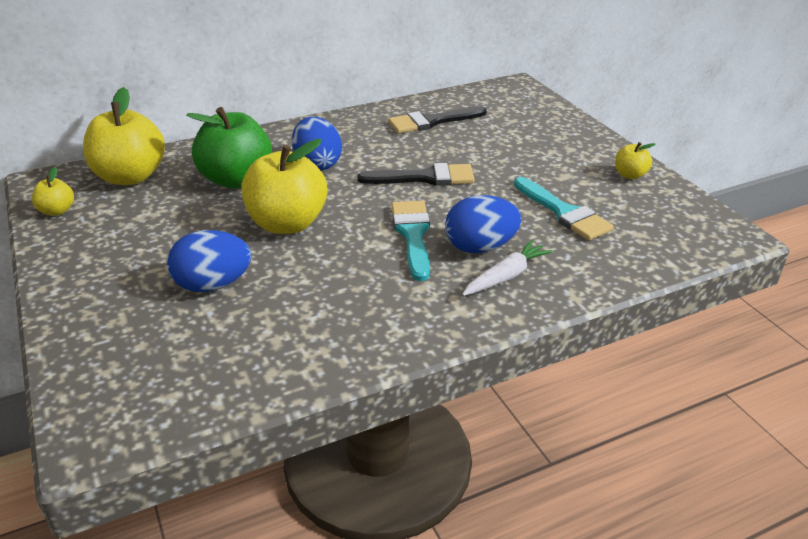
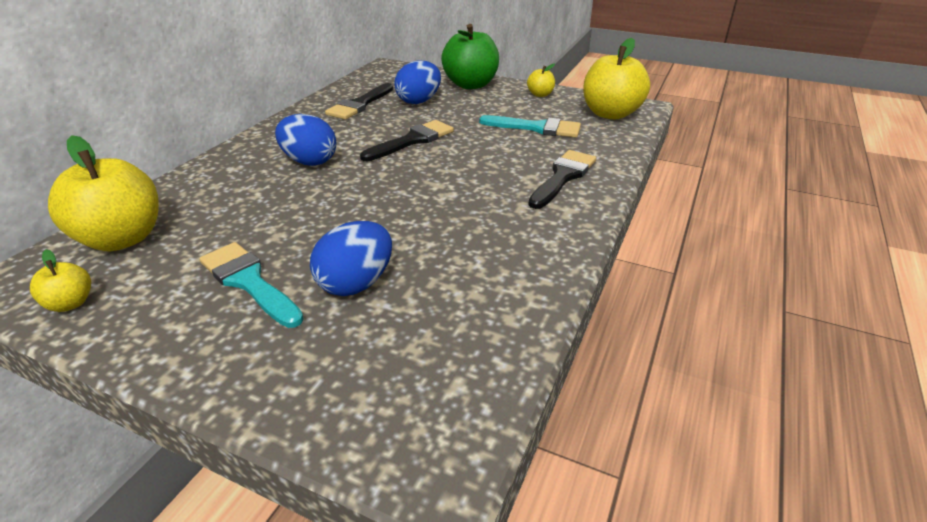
camera: 40 degrees left, 0 degrees up
(236, 179) = (249, 198): green apple -> green apple (471, 85)
(287, 224) = (351, 211): yellow apple -> yellow apple (610, 114)
(413, 235) = (463, 179): turquoise brush -> turquoise brush (249, 282)
(480, 247) = (519, 167): blue egg -> blue egg (419, 101)
(506, 276) = (563, 177): white carrot -> black brush

